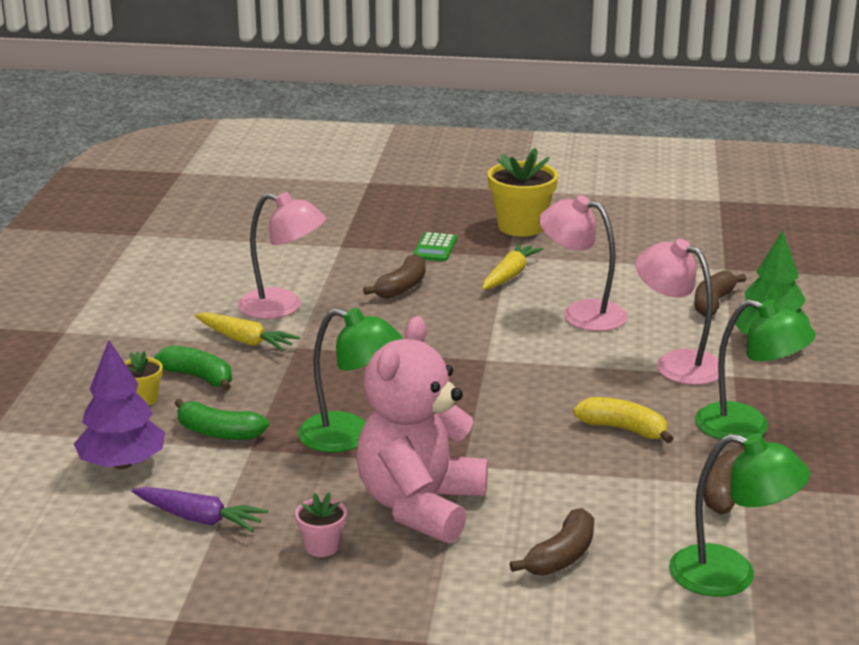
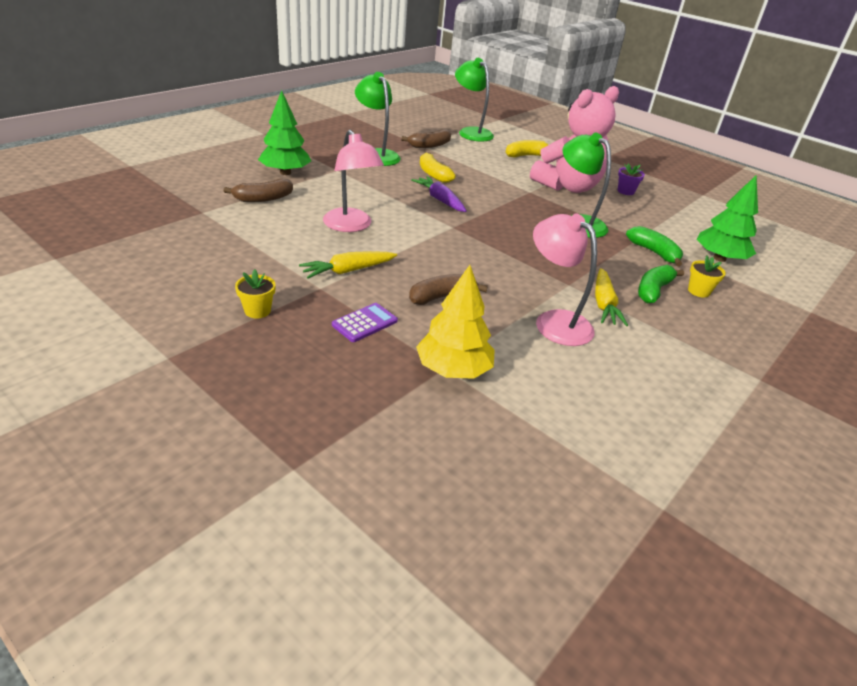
camera: 150 degrees left, 10 degrees up
(122, 463) = (719, 258): purple tree -> green tree
(198, 377) = (653, 290): green banana -> green banana turned 60 degrees clockwise
(200, 519) = (681, 220): purple carrot -> purple carrot (440, 200)
(245, 341) = (604, 304): yellow carrot -> yellow carrot turned 150 degrees counterclockwise
(322, 546) = (625, 191): pink flower pot -> purple flower pot
(332, 247) = (453, 370): none -> yellow tree
(435, 248) = (365, 323): green calculator -> purple calculator
(521, 226) = (257, 311): yellow flower pot -> yellow flower pot, size x0.51
(561, 556) = (526, 156): brown banana -> yellow banana
(676, 363) = (353, 184): pink lamp -> none

